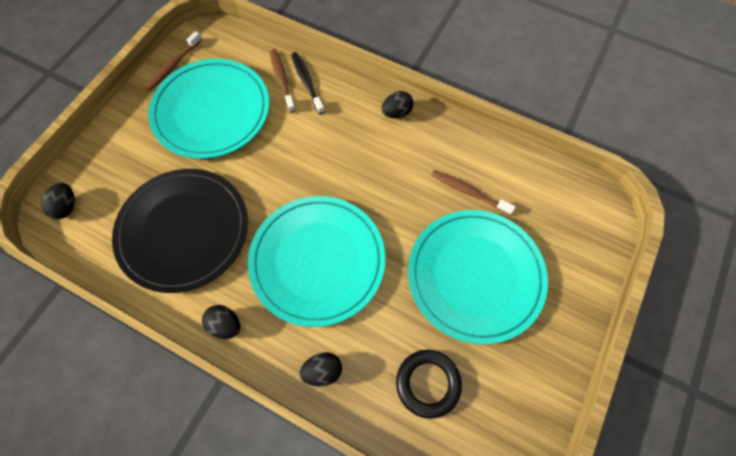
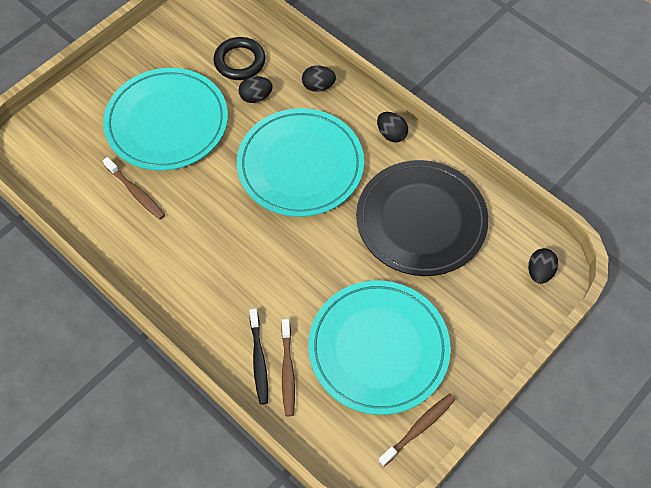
camera: 165 degrees left, 5 degrees down
(396, 113) = (170, 294): black egg -> black egg (256, 97)

